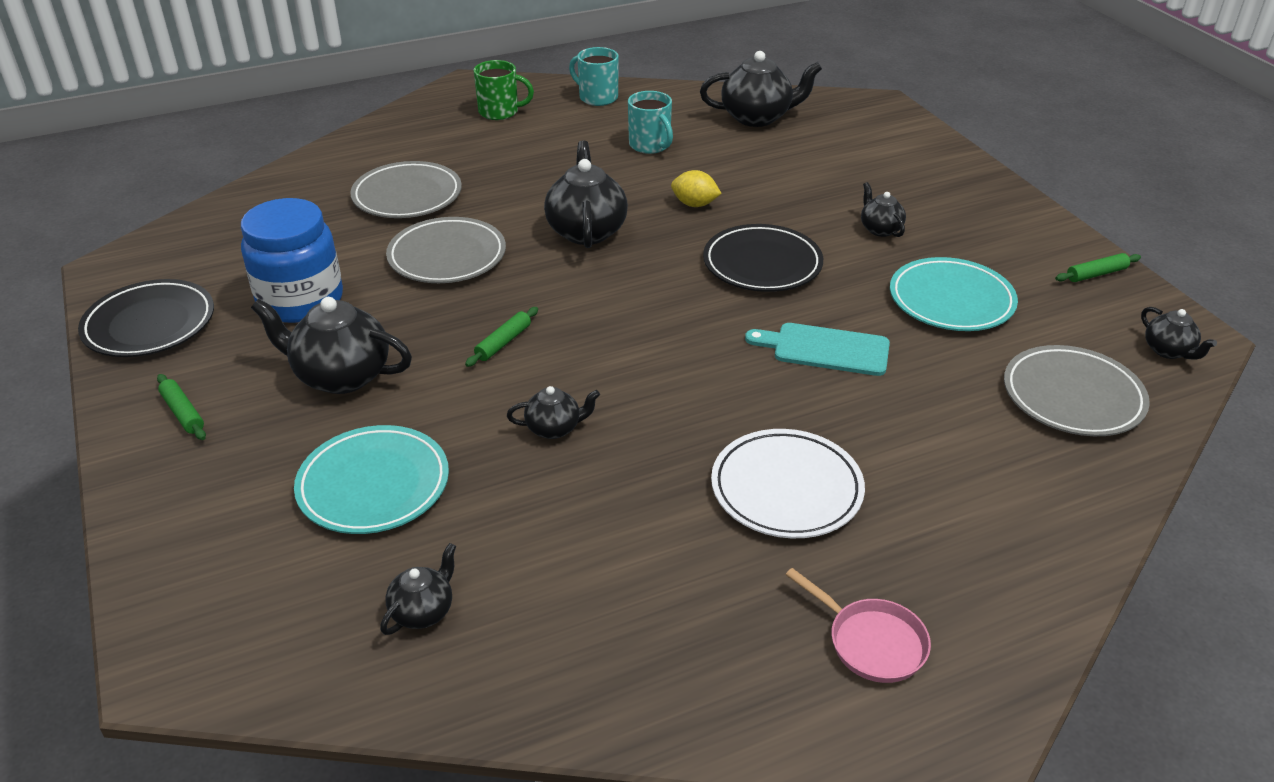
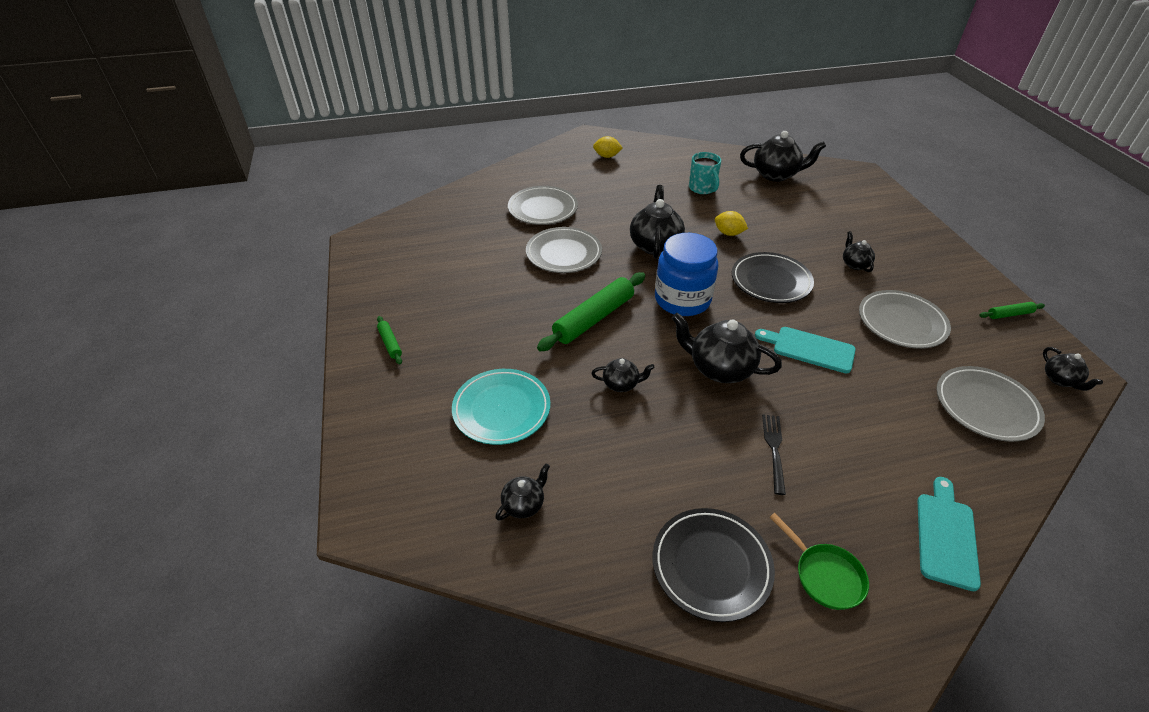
camera: 10 degrees right, 5 degrees up
(149, 324) = (377, 280): black plate -> black plate (711, 565)
(300, 301) = (469, 275): blue jar -> blue jar (682, 300)
(341, 376) = (489, 330): black teapot -> black teapot (720, 368)
(500, 112) = (607, 156): green mug -> yellow lemon
(503, 342) = (594, 318): green rolling pin -> green rolling pin, size x2.11
(597, 97) = (670, 151): turquoise mug -> none
(786, 489) = (774, 450): white plate -> black fork
(871, 642) = (825, 575): pink pan -> green pan
(951, 300) = (901, 322): turquoise plate -> grey plate
(1031, 568) = (946, 536): none -> turquoise cutting board

